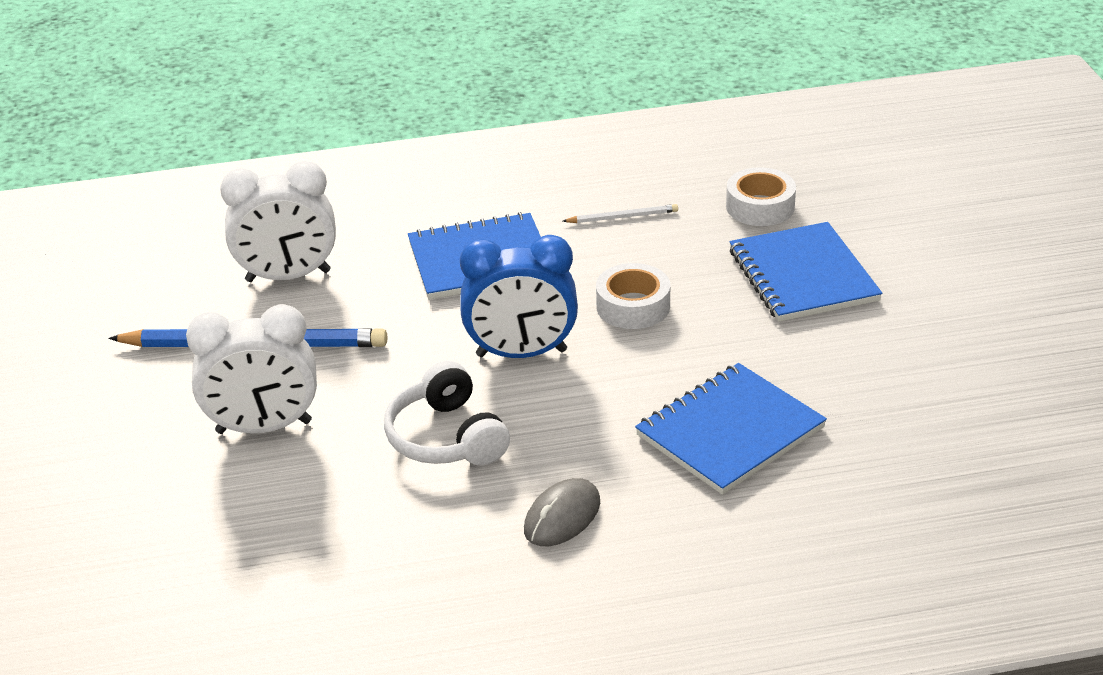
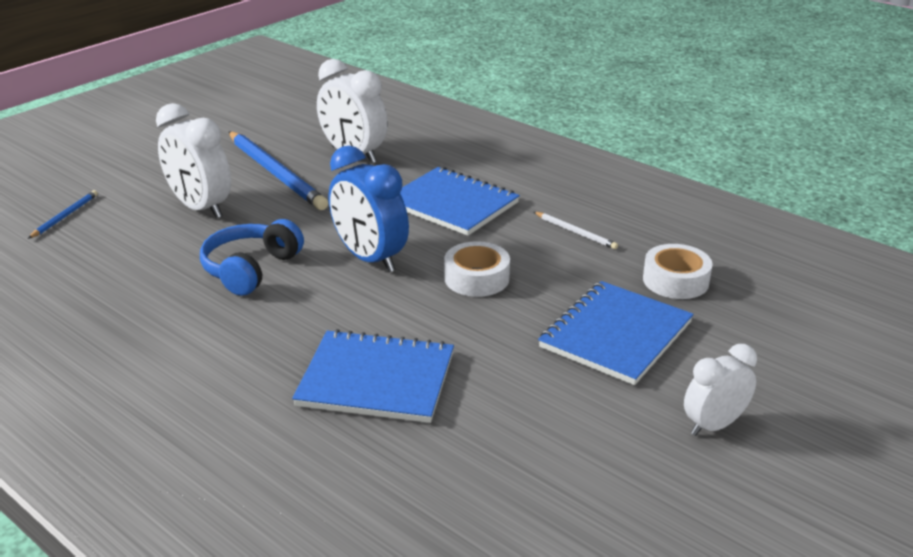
camera: 50 degrees right, 5 degrees down
(140, 540) = (65, 216): none -> blue pencil
(447, 437) = (251, 269): white headphones -> blue headphones
(562, 516) = (207, 346): grey mouse -> none
(962, 290) = (713, 425): none -> white clock

